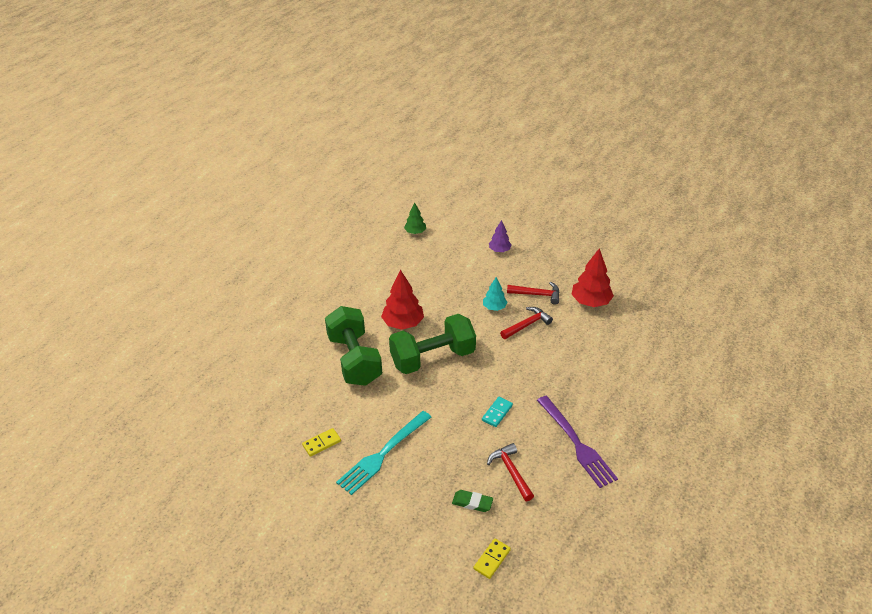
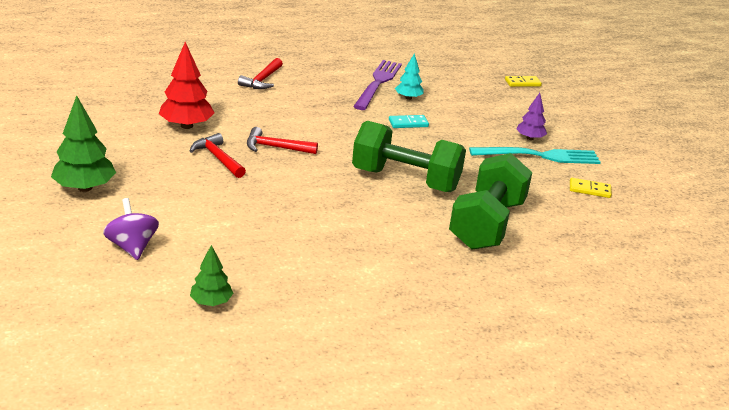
camera: 140 degrees left, 10 degrees down
(403, 323) = (391, 221): red tree -> none
(472, 502) = (501, 103): green eraser -> none
(481, 229) = (132, 247): none -> purple spinning top
(494, 307) = (278, 175): turquoise tree -> turquoise tree (408, 98)
(499, 250) = (164, 213): purple tree -> purple tree (529, 138)
(511, 471) = (449, 99): red hammer -> red hammer (262, 80)
(550, 236) = (85, 188): none -> green tree

